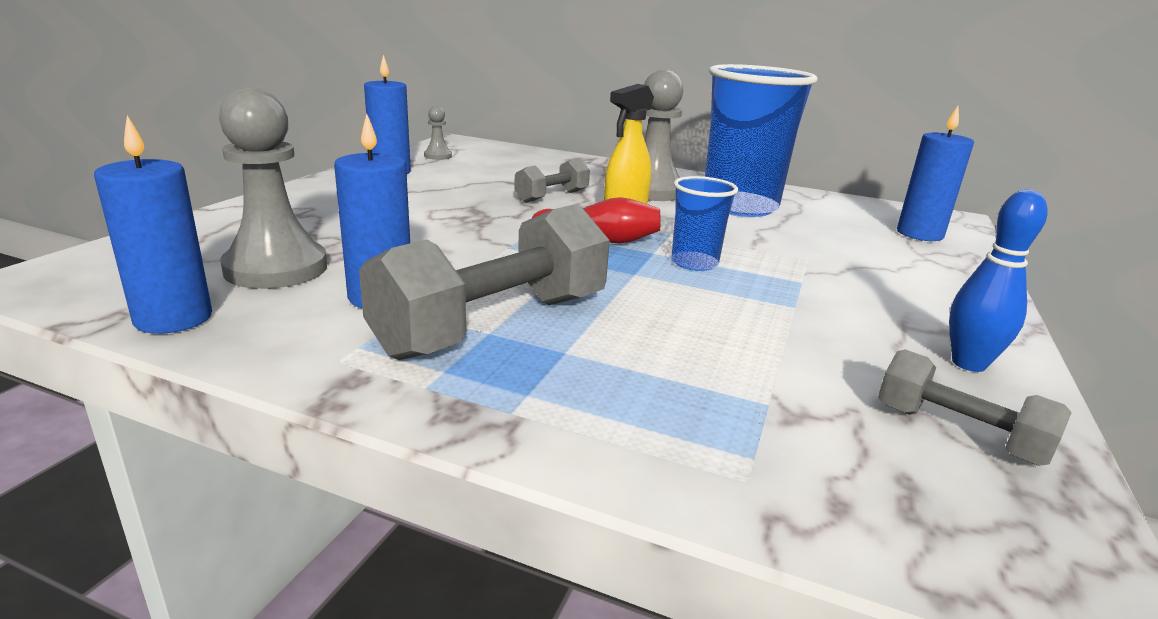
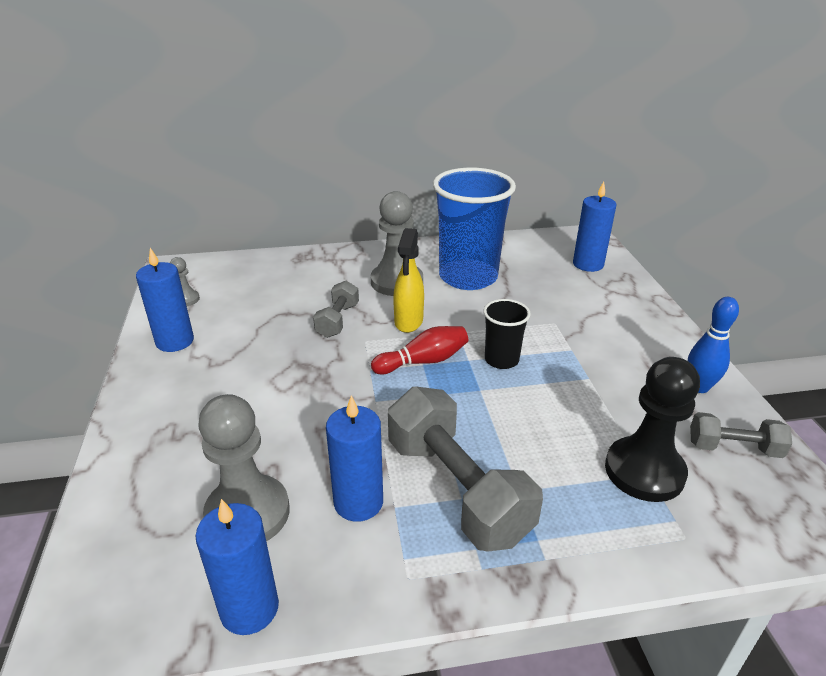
camera: 30 degrees left, 10 degrees up
(494, 325) = (457, 489): grey dumbbell -> grey dumbbell turned 45 degrees counterclockwise
(694, 263) = (501, 360): blue cup -> black cup
(766, 399) = (644, 471): none -> black pawn

